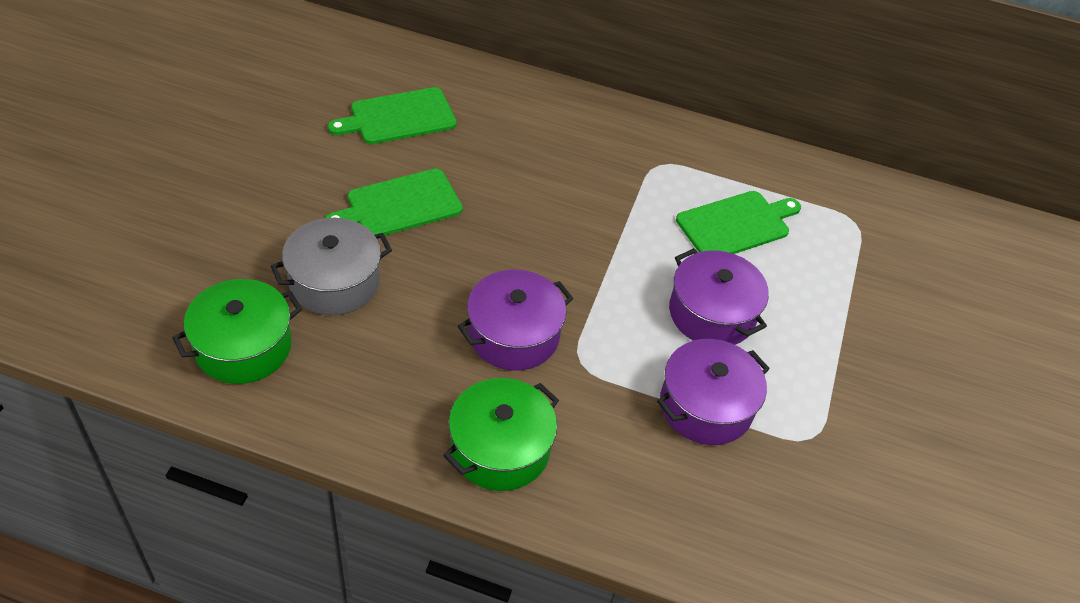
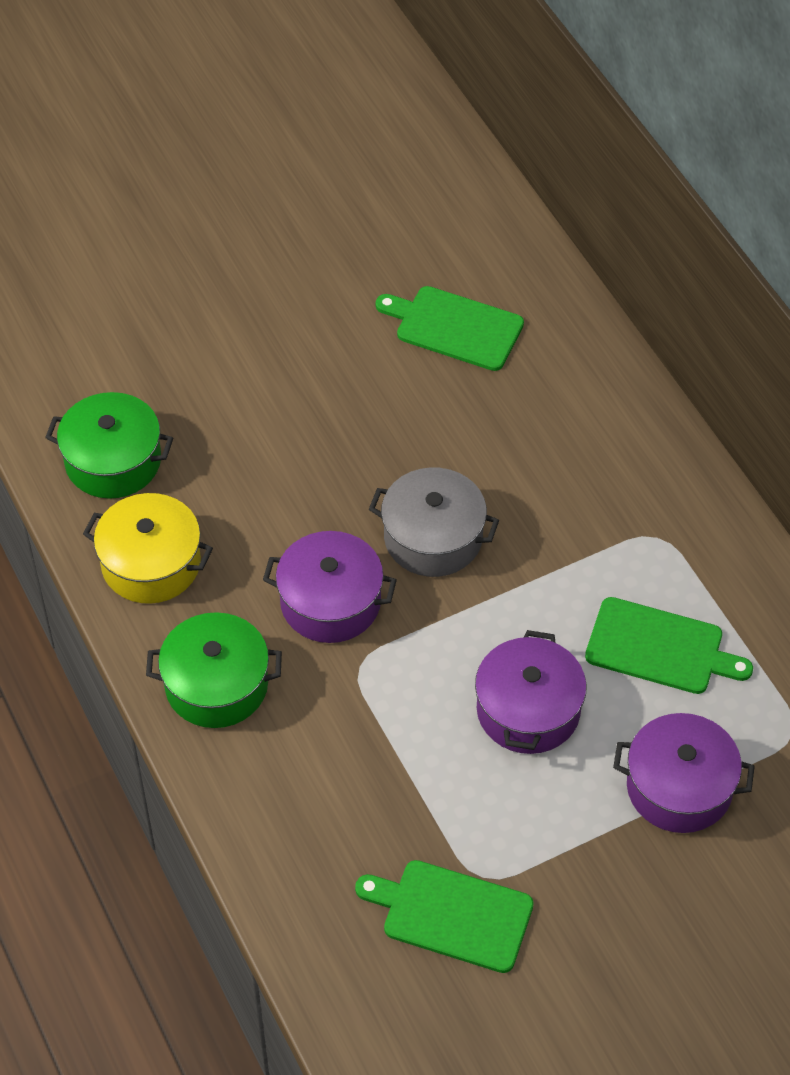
camera: 50 degrees right, 5 degrees up
(334, 282) = (235, 453): grey pot -> grey pot (433, 537)
(355, 399) = (151, 563): none -> yellow pot
(399, 205) = (362, 417): green cutting board -> green cutting board (451, 914)
(706, 406) = (422, 781): purple pot -> purple pot (679, 787)

